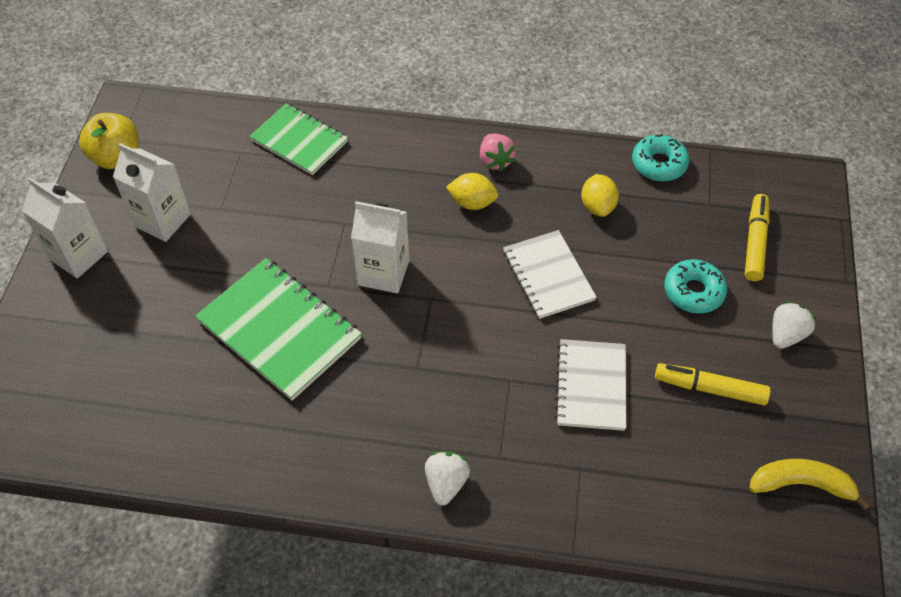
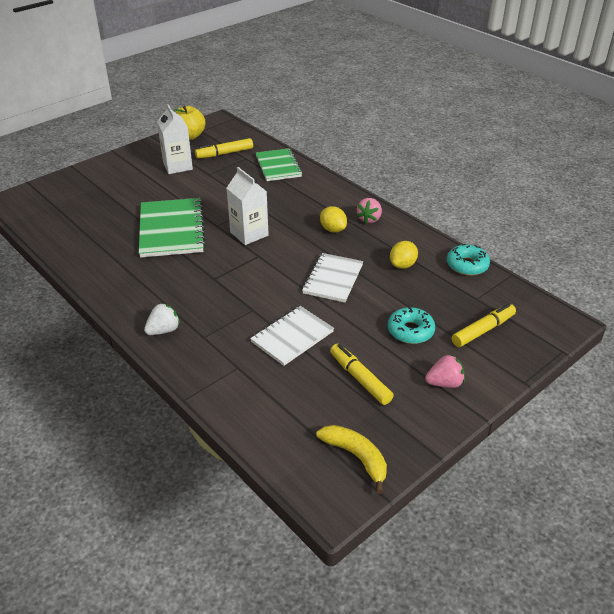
camera: 40 degrees right, 15 degrees down
(78, 255) = (127, 161): white carton -> none
(203, 160) = (224, 153): none -> yellow marker
(786, 335) = (444, 383): white strawberry -> pink strawberry

